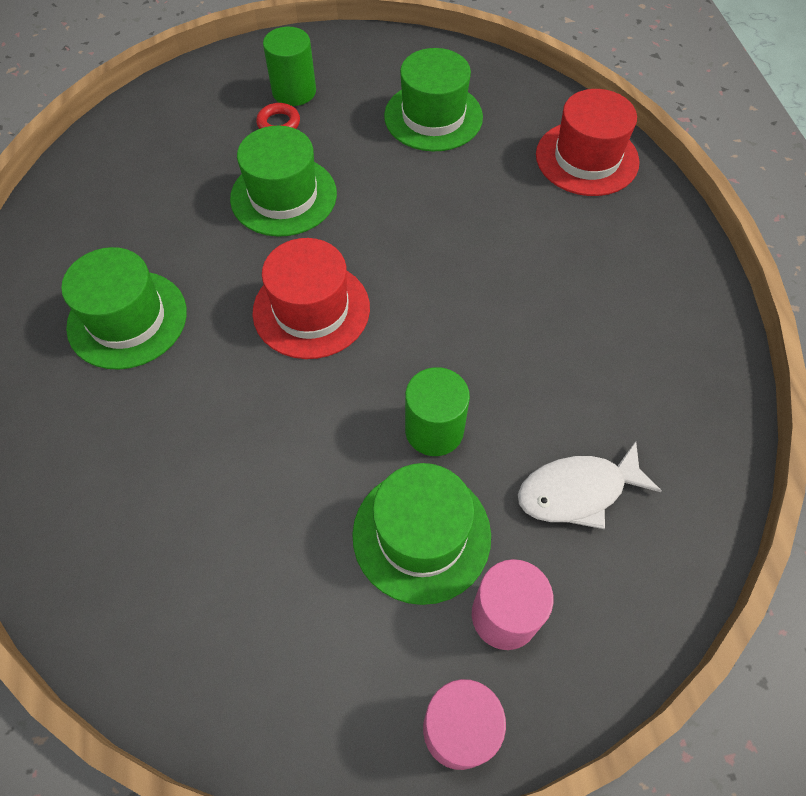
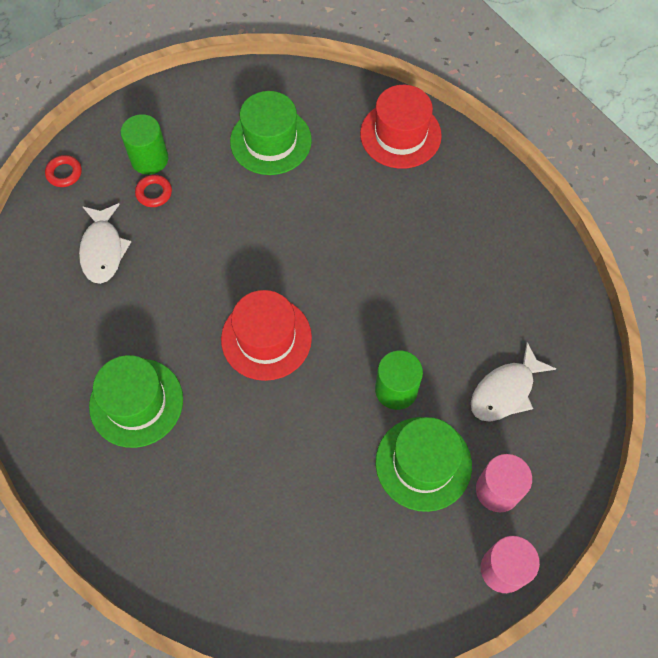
camera: 25 degrees left, 5 degrees up
(192, 157) = (103, 250): none -> white fish
(201, 76) = (64, 173): none -> red ring
(283, 196) = (194, 255): green hat -> none

